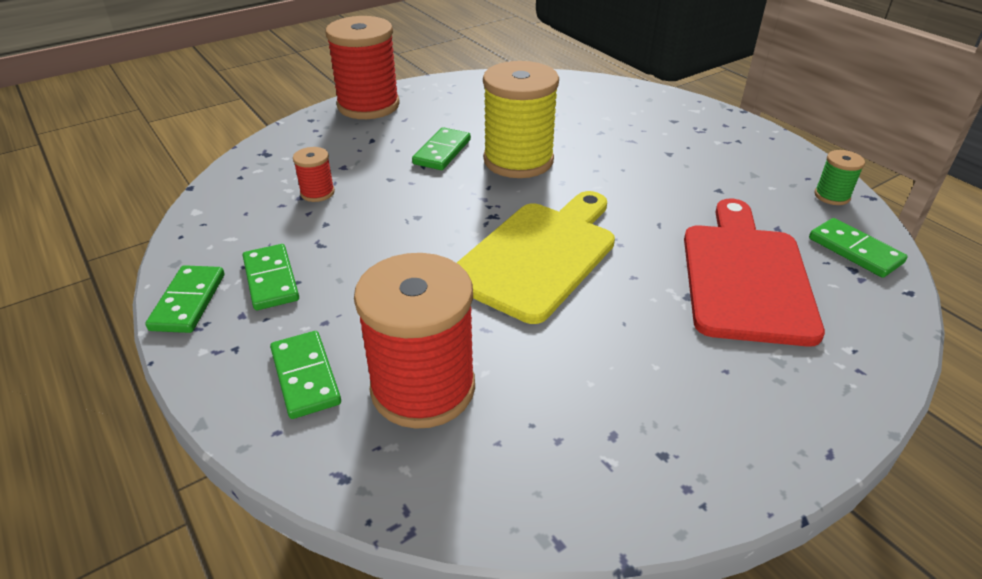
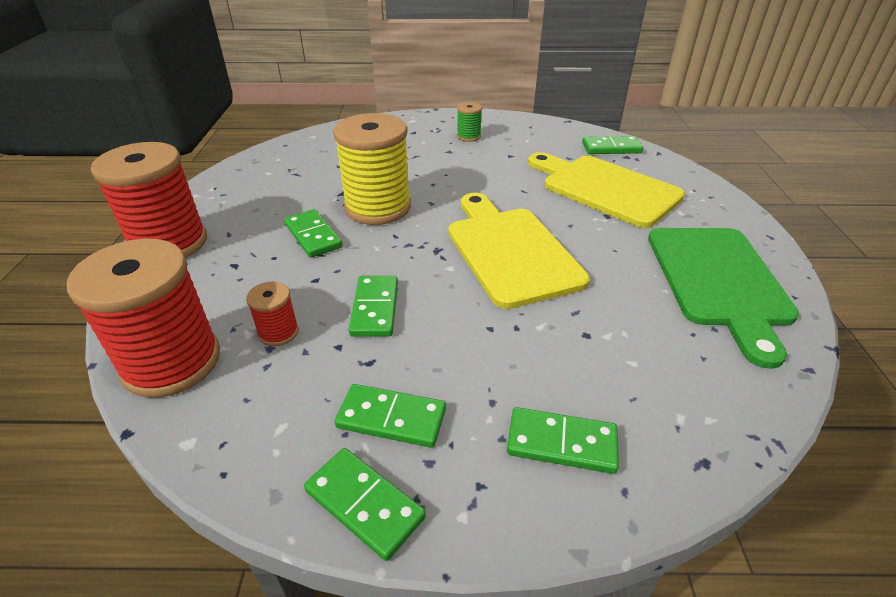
camera: 55 degrees left, 0 degrees up
(382, 220) = (375, 308): none -> green domino
(423, 388) = (623, 373): red spool -> red spool (172, 362)
(657, 423) = (719, 281): none -> green cutting board
(745, 276) = (605, 188): red cutting board -> yellow cutting board
(832, 196) = (555, 129): green spool -> green spool (468, 136)

